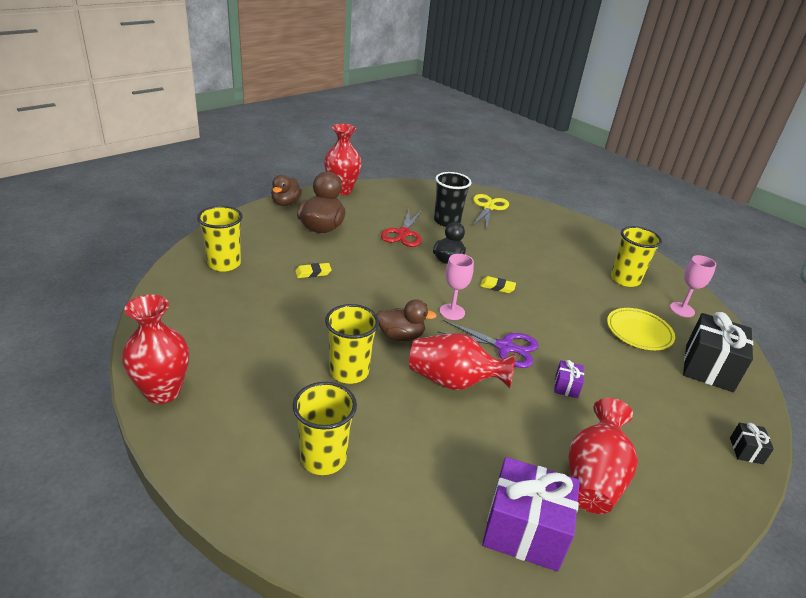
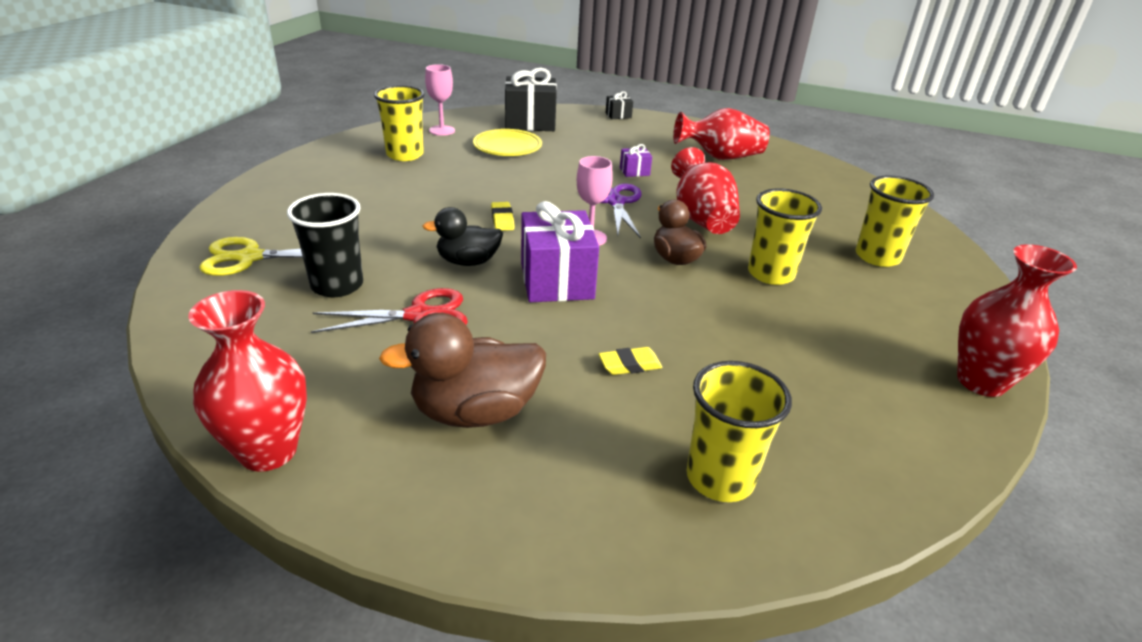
camera: 115 degrees left, 0 degrees up
(285, 203) = (404, 516): brown duck -> none
(313, 273) = (630, 365): yellow eraser -> yellow eraser turned 60 degrees counterclockwise
(524, 530) = (801, 174): purple gift -> purple gift (556, 280)

